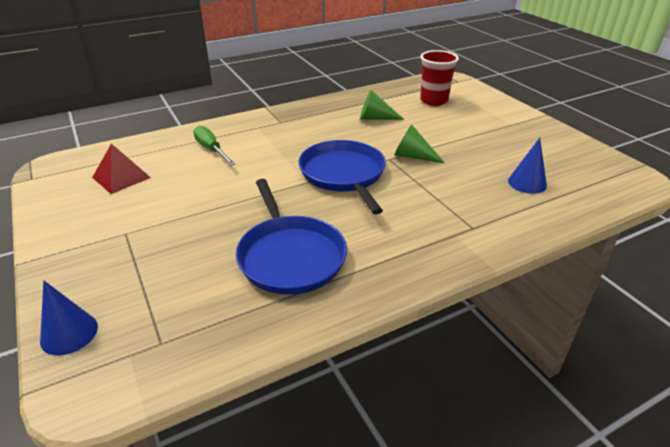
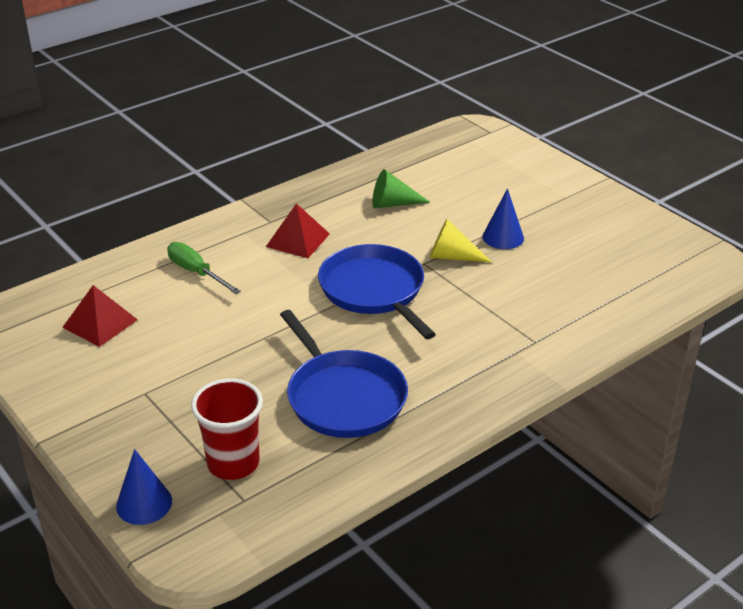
camera: 10 degrees left, 0 degrees up
(296, 135) = (298, 240): none -> red pyramid
(413, 156) = (452, 256): green cone -> yellow cone
(434, 100) = (462, 168): red cup -> red cup (233, 463)
(527, 183) = (589, 279): blue cone -> blue cone (503, 237)

